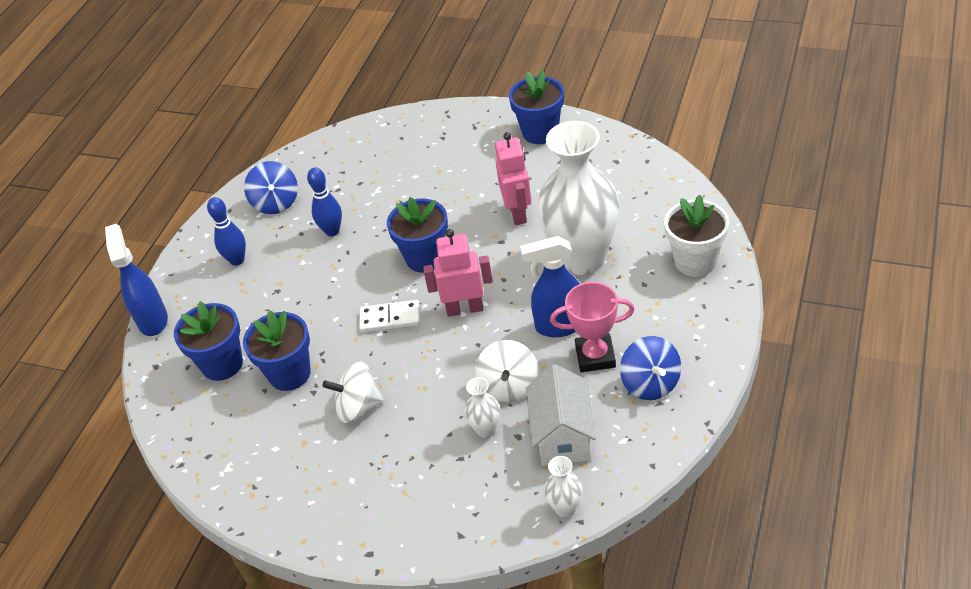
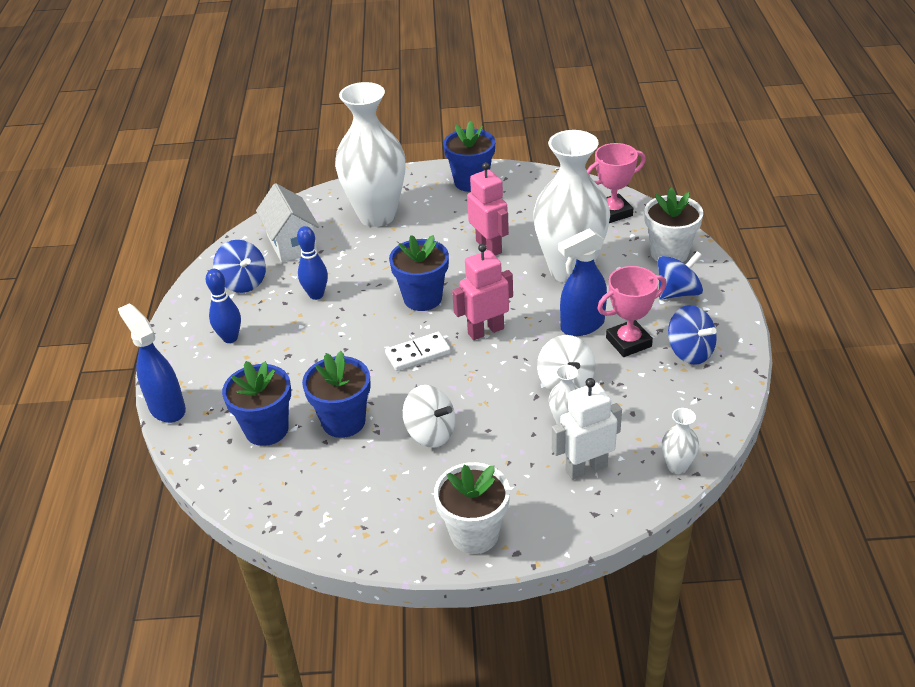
camera: 25 degrees left, 5 degrees down
(342, 523) = (474, 534): none -> white flower pot
(358, 407) = (430, 433): white spinning top -> white spinning top turned 120 degrees counterclockwise
(430, 153) = (377, 215): none -> white vase
(478, 484) = (586, 468): none -> white robot
(563, 436) = (639, 410): white house -> white house (292, 244)
(664, 199) = (613, 212): none -> pink trophy
(678, 311) = (678, 292): none -> blue spinning top

